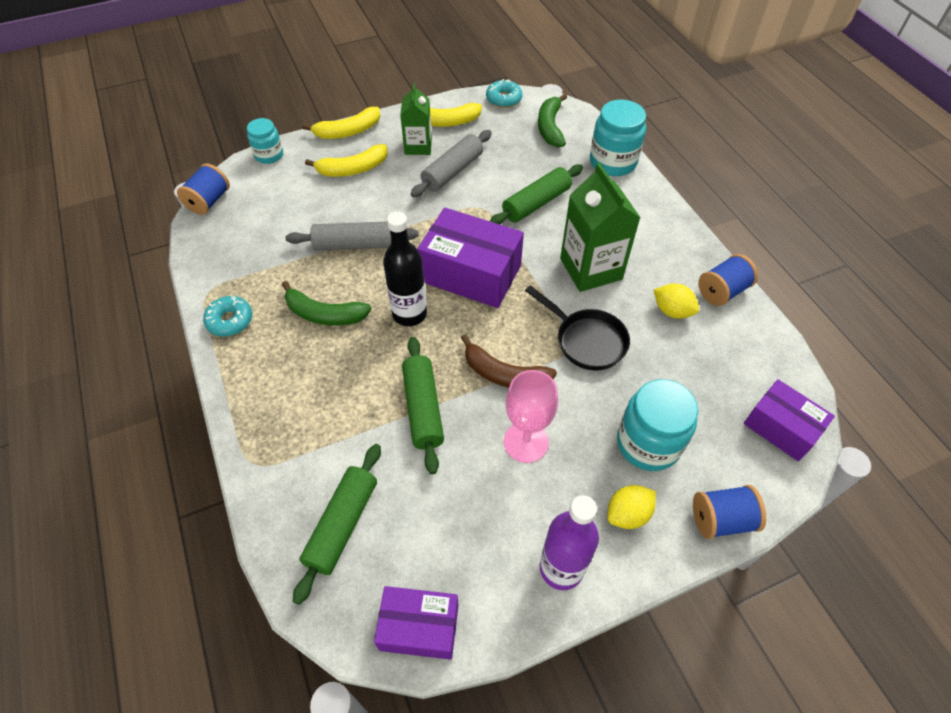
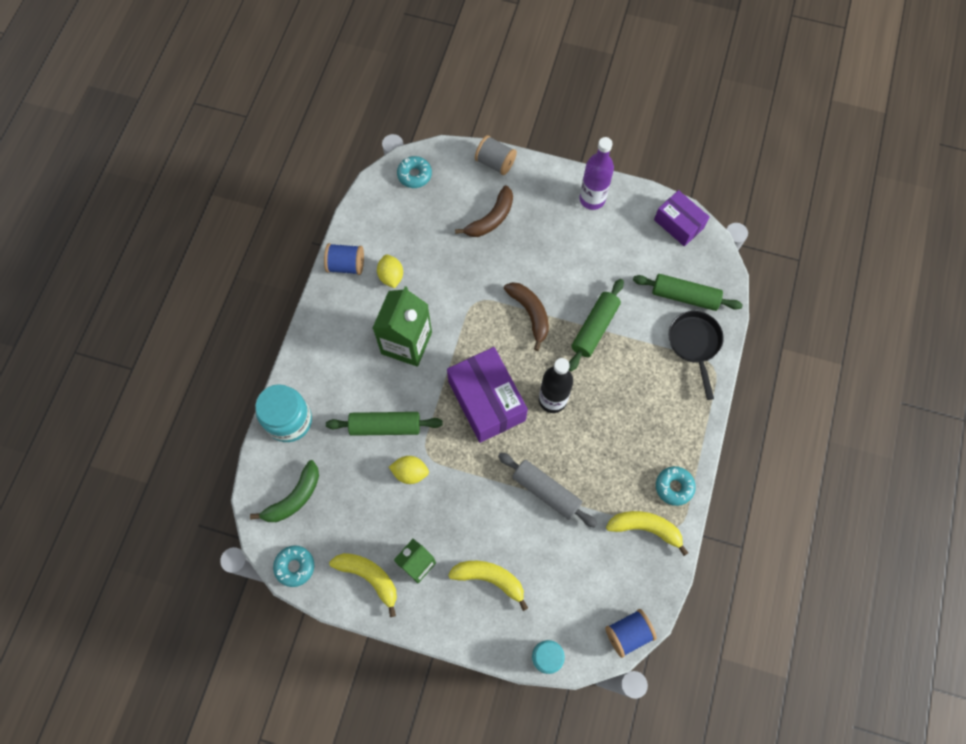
camera: 140 degrees left, 15 degrees up
(324, 314) = (608, 443): green banana -> none
(342, 524) = (684, 296): green rolling pin -> green rolling pin turned 45 degrees clockwise
(348, 131) = (459, 634): yellow banana -> yellow banana (645, 528)
(452, 171) = (415, 510): grey rolling pin -> none
(526, 442) = (554, 267): pink goblet -> none
(586, 340) = (462, 297): black pan -> black pan (694, 344)
(627, 514) = (537, 197): yellow lemon -> yellow lemon (410, 472)
(648, 443) = (491, 219): turquoise jar -> brown banana
(721, 519) = (495, 162): blue spool -> grey spool
(781, 428) = (414, 175): purple box -> turquoise donut

